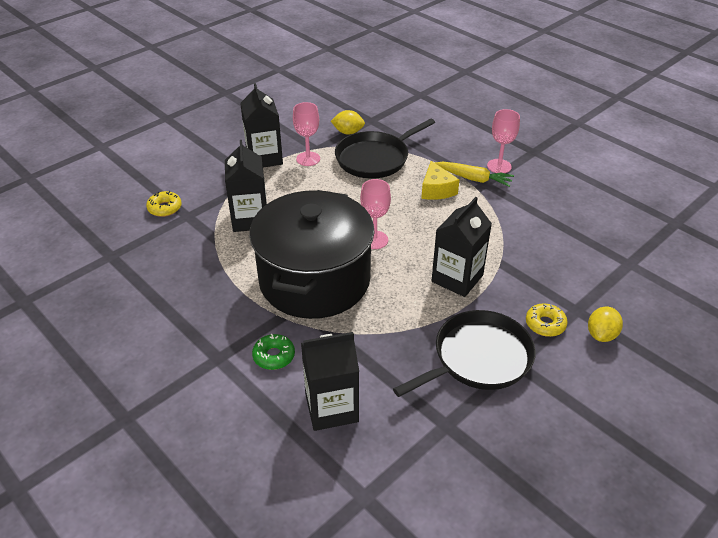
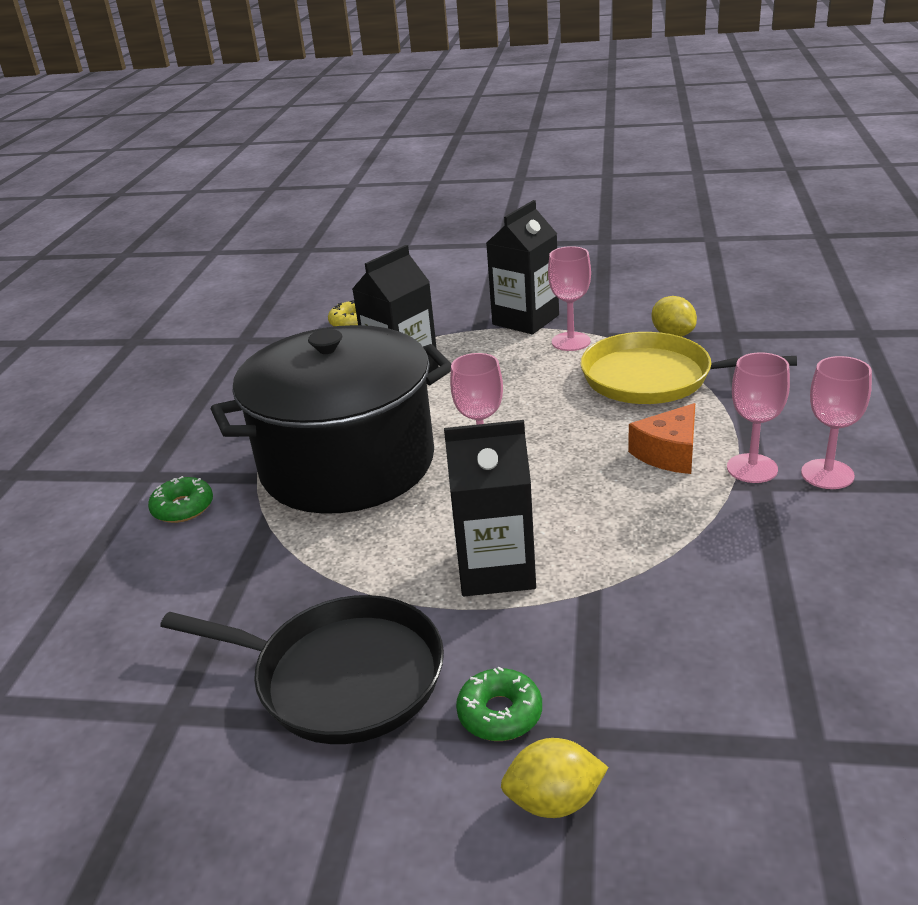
camera: 55 degrees right, 10 degrees down
(331, 408) = (128, 595): black carton -> none
(375, 158) = (653, 378): black pan -> yellow pan
(436, 190) = (669, 453): yellow cheese -> orange cheese
(473, 179) = (752, 468): yellow carrot -> pink goblet
(545, 324) = (500, 713): yellow donut -> green donut

